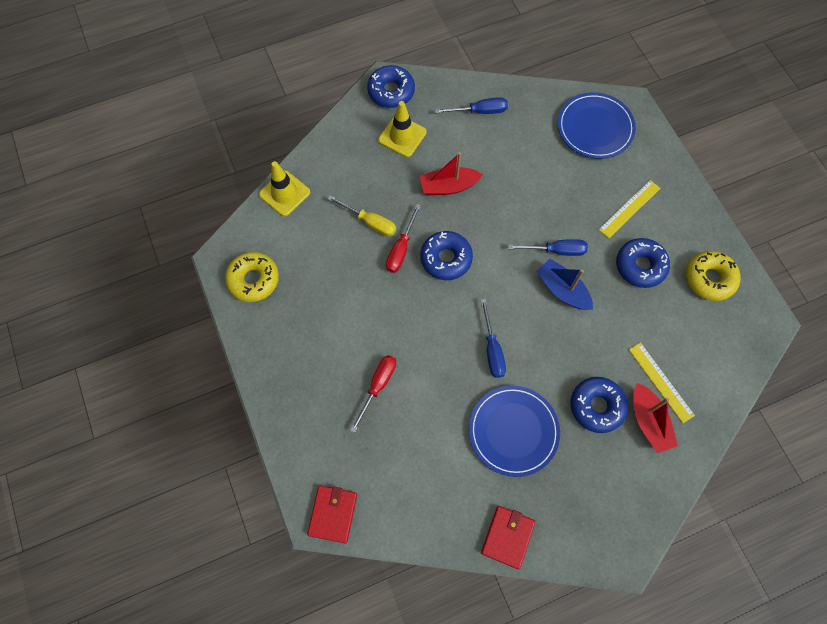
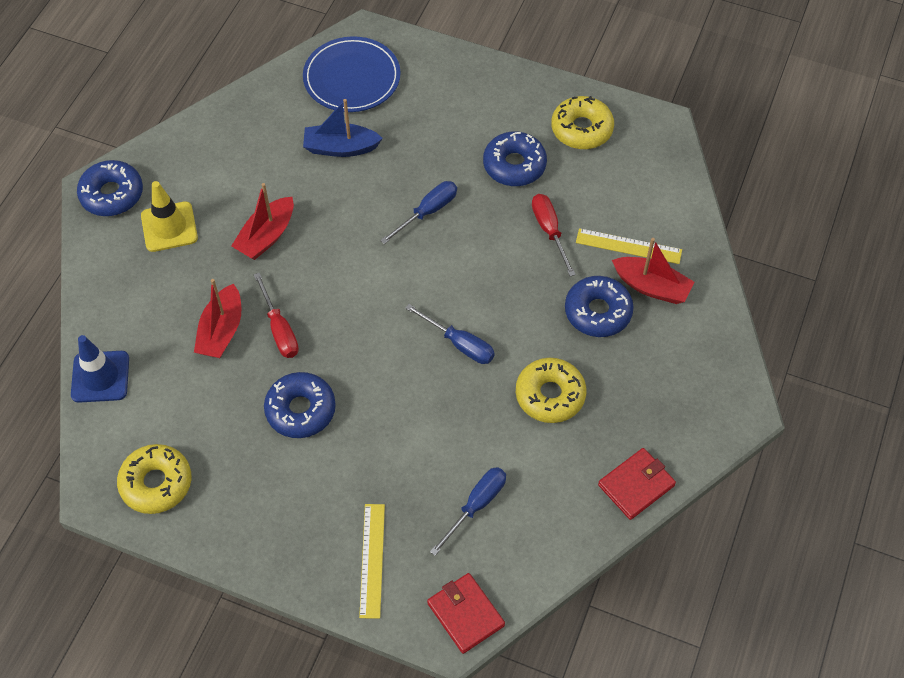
camera: 45 degrees left, 10 degrees down
(284, 193) = (100, 377): yellow traffic cone -> blue traffic cone
(370, 222) = (221, 331): yellow screwdriver -> red boat
(378, 386) = (388, 467): red screwdriver -> red screwdriver (549, 231)
(446, 259) = (333, 302): blue donut -> blue donut (300, 410)
(480, 111) = (225, 145): blue screwdriver -> blue screwdriver (476, 505)
(507, 537) = (636, 485): red wallet -> red wallet turned 75 degrees clockwise
(513, 431) = (550, 395): blue plate -> yellow donut
(562, 290) = (468, 240): blue boat -> blue boat (341, 148)
(629, 209) = (455, 124): yellow ruler -> yellow ruler (372, 560)

